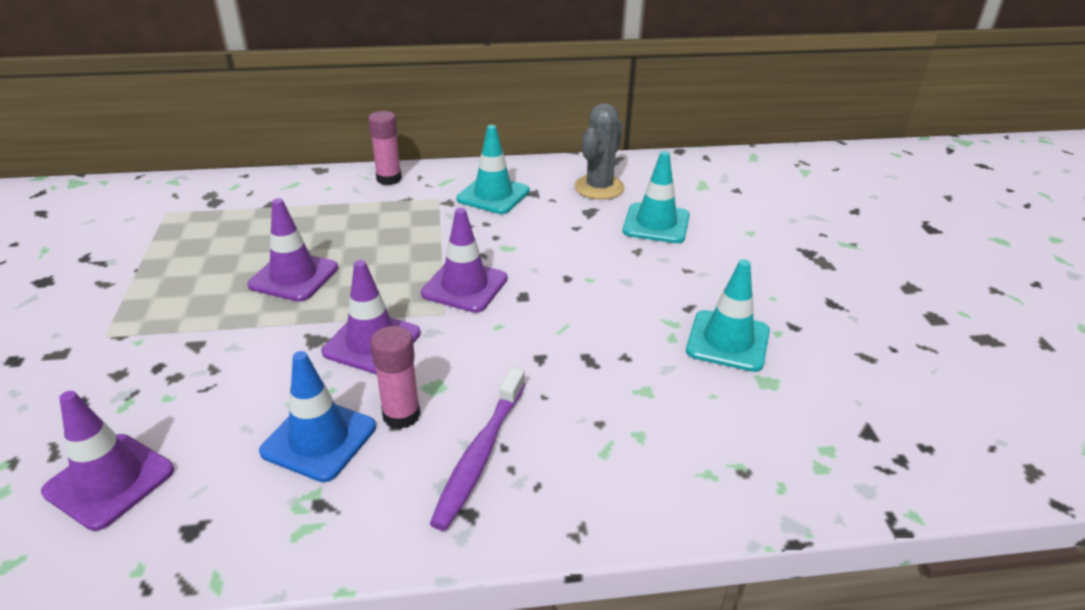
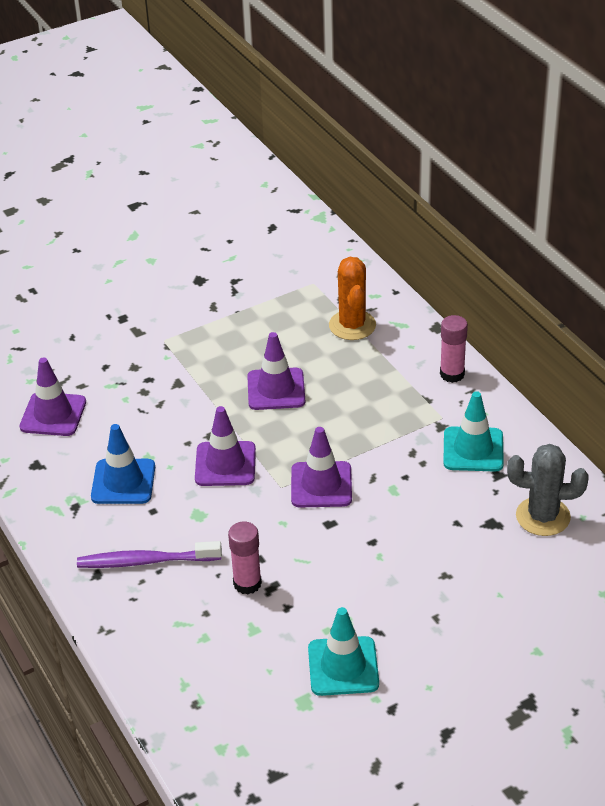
camera: 70 degrees right, 5 degrees up
(259, 208) = (352, 325): none -> orange cactus
(401, 415) = (162, 510): pink glue stick -> pink glue stick (247, 583)
(656, 224) = (502, 576): turquoise traffic cone -> none

